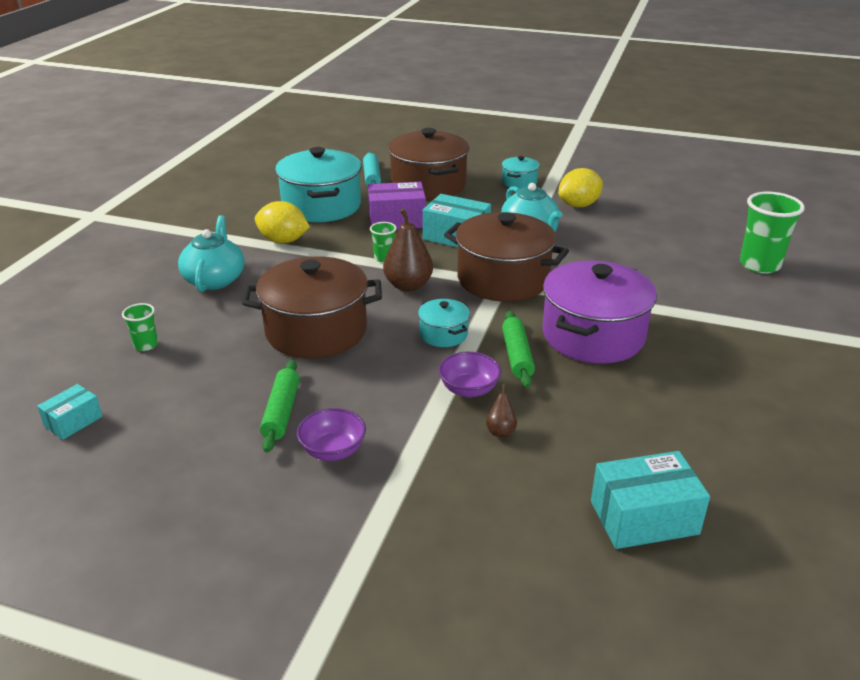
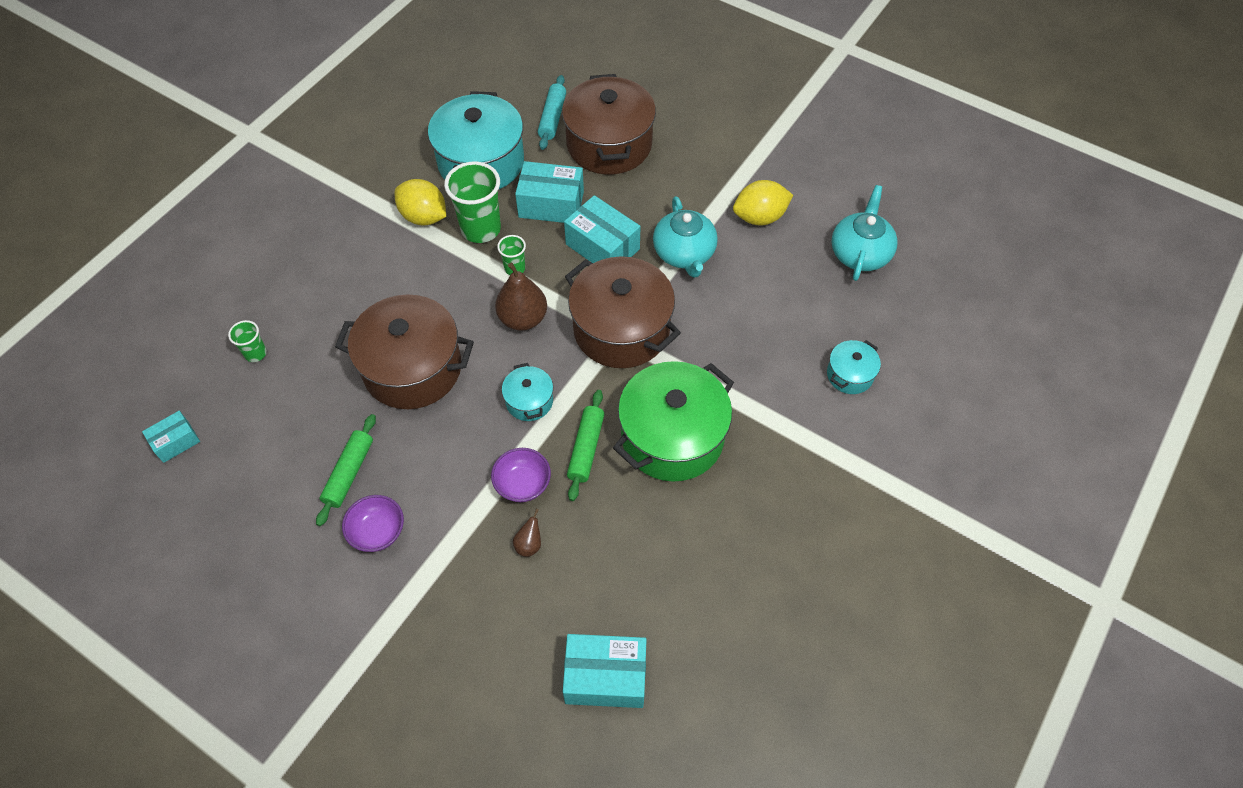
camera: 15 degrees right, 25 degrees up
(215, 279) = (340, 267): turquoise teapot -> turquoise teapot (860, 253)
(397, 220) = (551, 204): purple box -> turquoise box
(519, 182) = (712, 159): turquoise pot -> turquoise pot (850, 375)
(593, 335) = (672, 437): purple pot -> green pot
(759, 265) = (905, 366): green cup -> green cup (481, 229)

